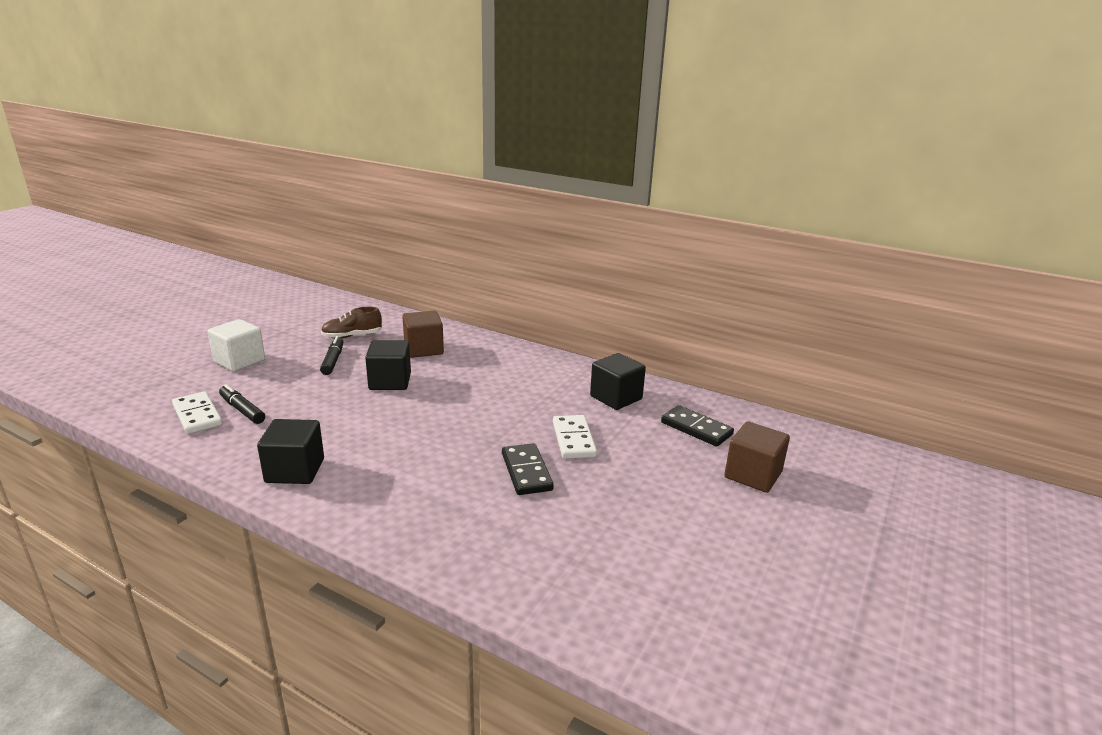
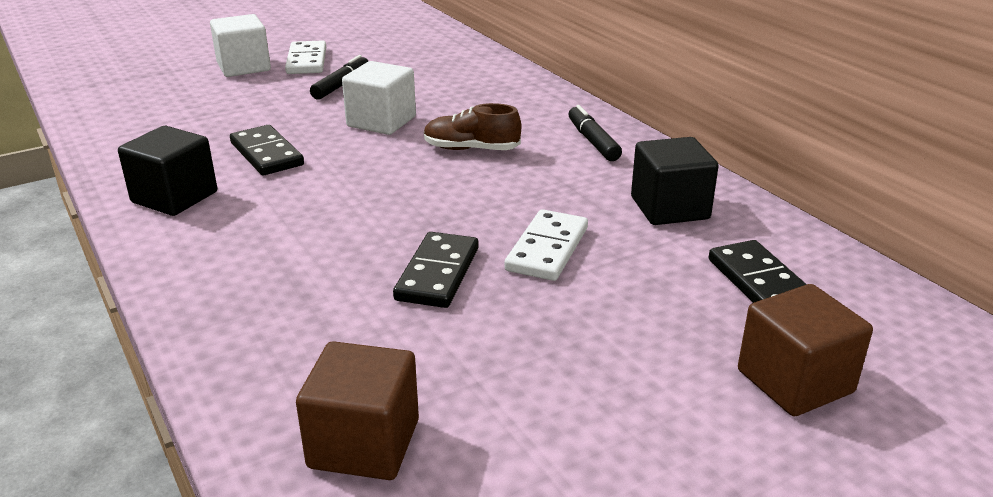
camera: 30 degrees right, 5 degrees up
(197, 415) = (145, 115): white domino -> white domino (307, 61)
(242, 410) = (192, 119): black marker -> black marker (593, 141)
(331, 423) = (267, 154): none -> black domino
(352, 336) = (391, 61): brown shoe -> brown shoe (471, 149)
(390, 381) = (381, 122): black cube -> white cube
(423, 349) = (461, 92): brown cube -> brown cube (364, 443)

